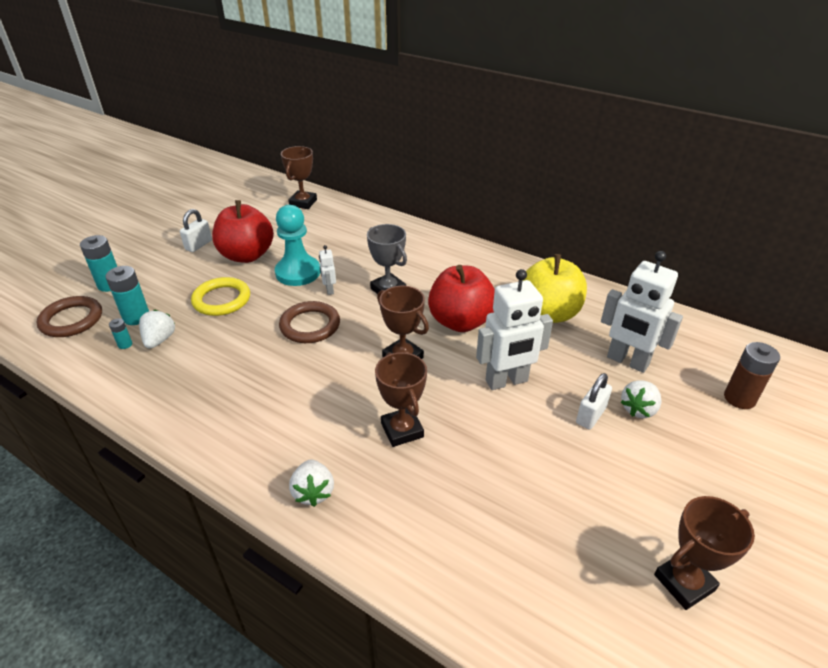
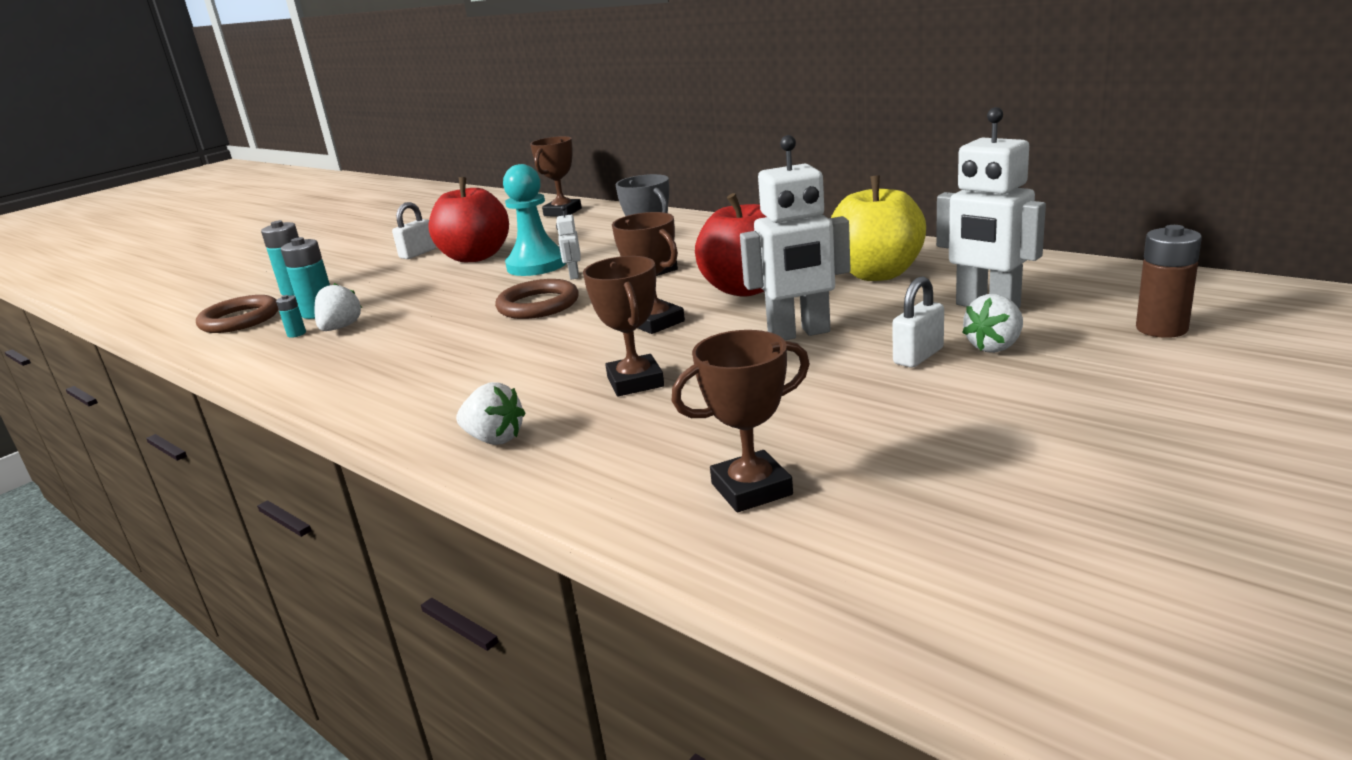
camera: 10 degrees right, 15 degrees down
(222, 300) = (431, 292): yellow ring -> none
(313, 492) = (494, 439): white strawberry -> white strawberry turned 60 degrees counterclockwise
(684, 582) = (1033, 501): brown trophy -> brown trophy (751, 489)

